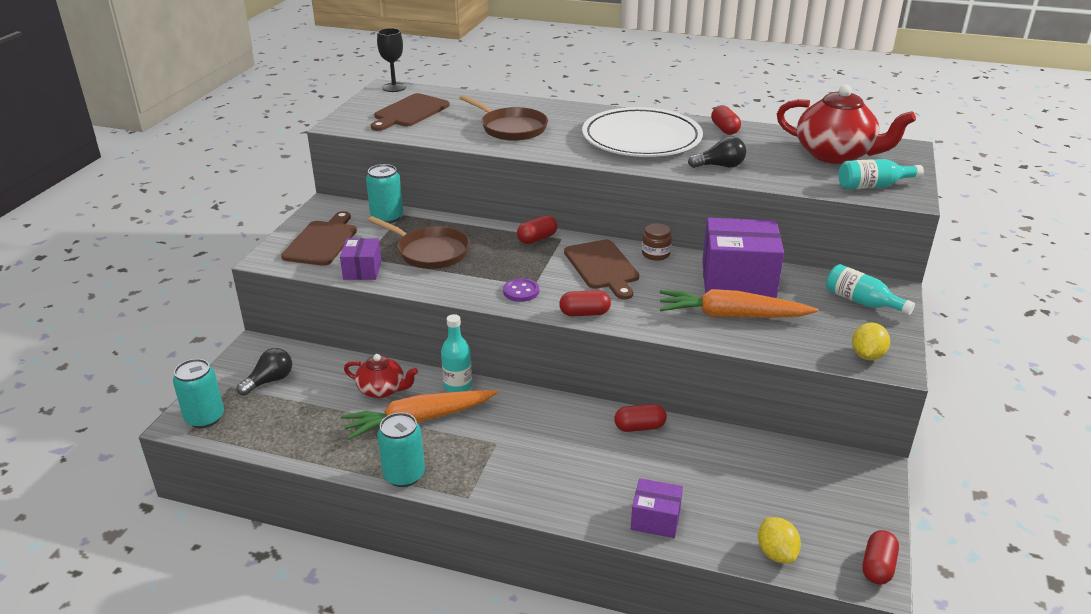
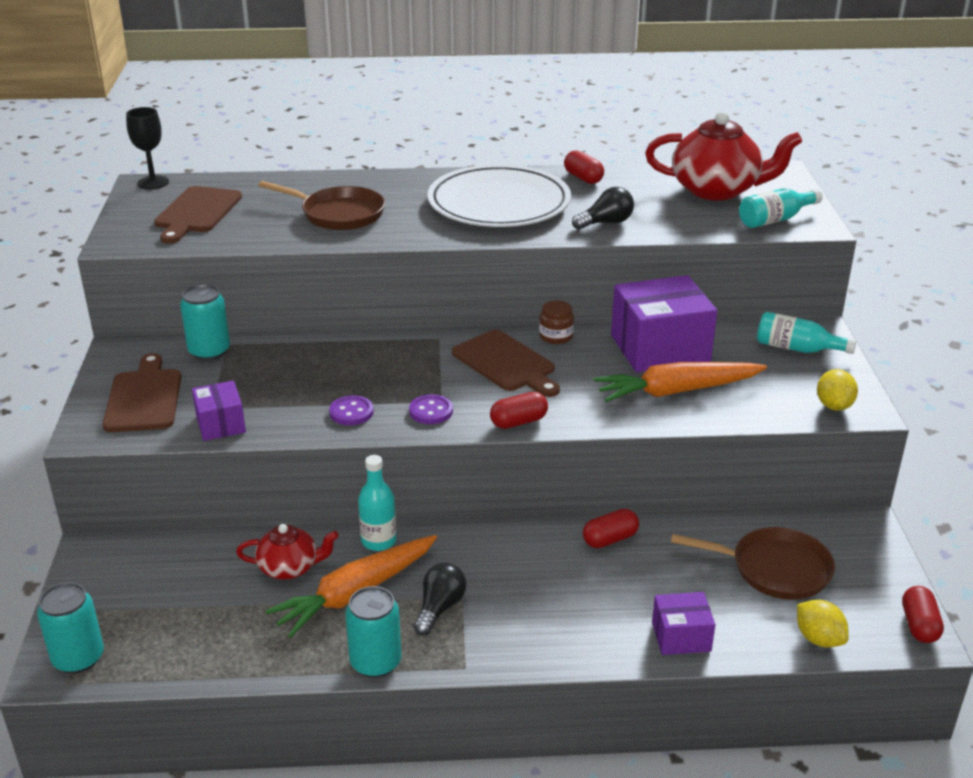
camera: 20 degrees left, 0 degrees up
(270, 381) = (137, 590): black light bulb -> black light bulb (439, 608)
(430, 252) = (291, 385): brown pan -> brown pan (774, 569)
(461, 280) = (351, 412): none -> purple button
(537, 239) = (411, 344): red capsule -> none

